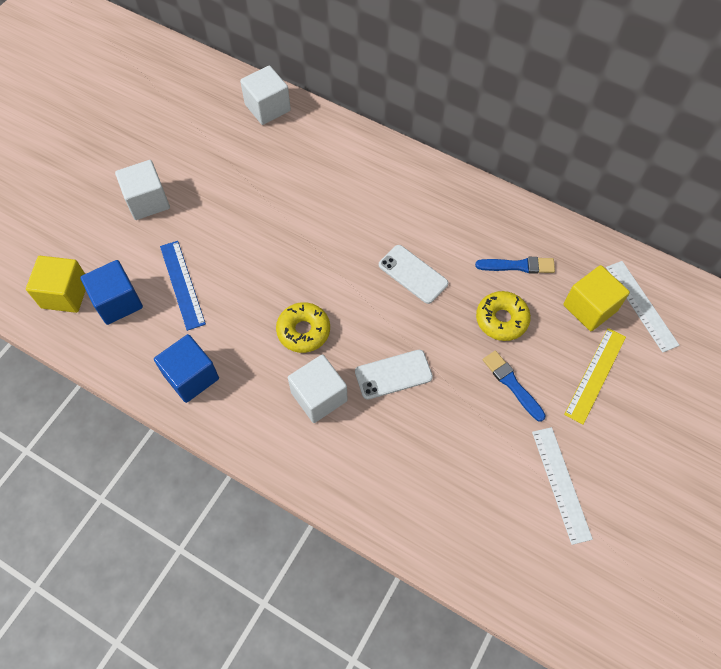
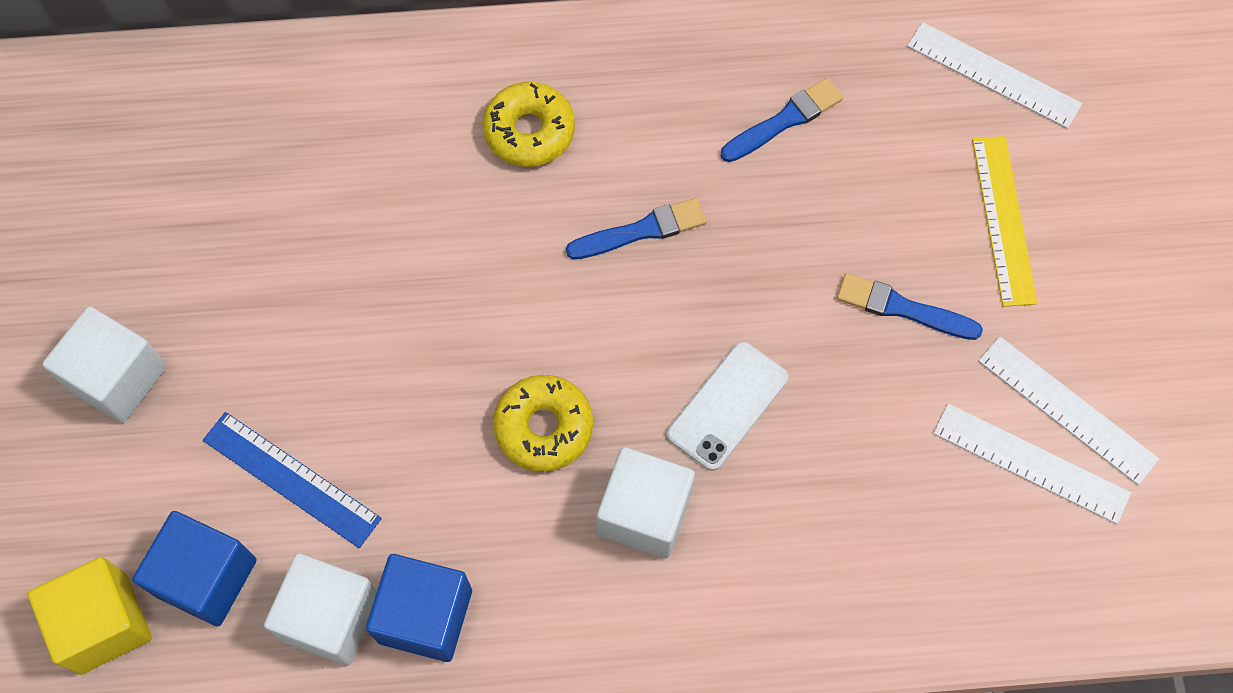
camera: 35 degrees left, 5 degrees up
(267, 107) = (197, 91): white cube -> white cube (330, 617)
(413, 274) = (641, 231): white phone -> blue brush
(501, 319) = (819, 220): yellow donut -> yellow donut (529, 131)
(522, 497) = (1030, 463): none -> white ruler
(590, 308) = (928, 123): yellow cube -> none

